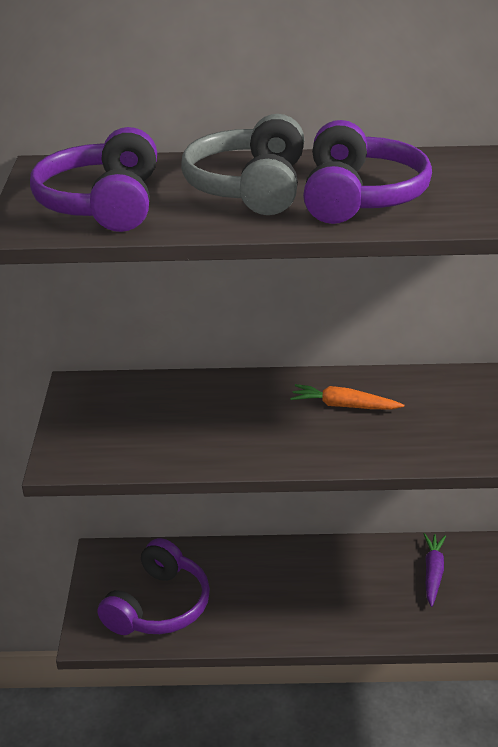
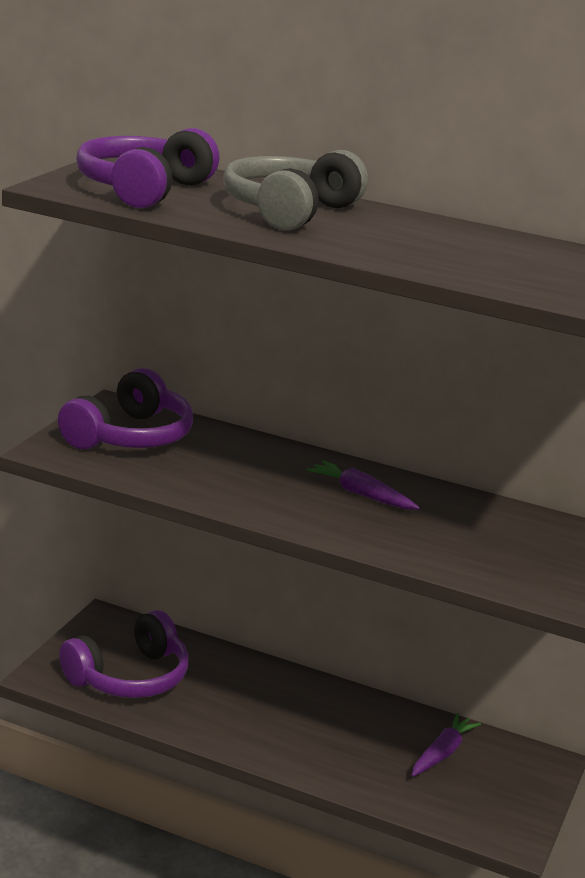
camera: 20 degrees right, 10 degrees down
(344, 406) = (361, 494): orange carrot -> purple carrot
(360, 196) = (385, 240): purple headphones -> purple headphones (130, 436)

